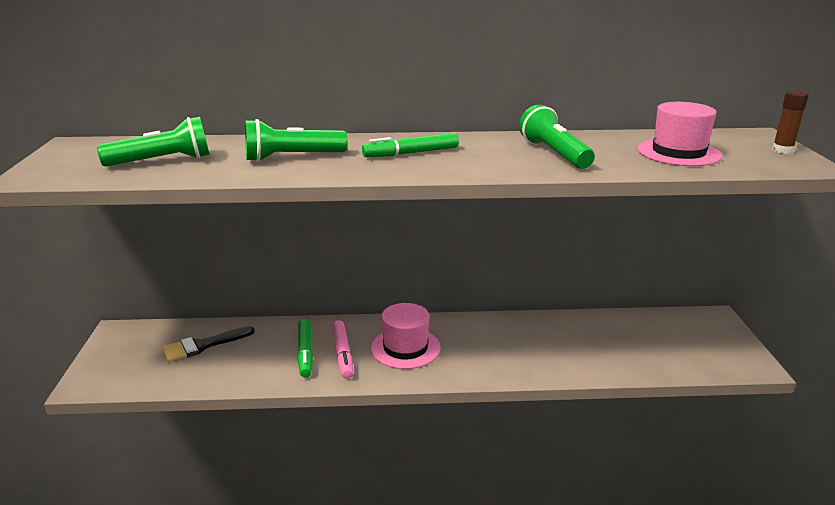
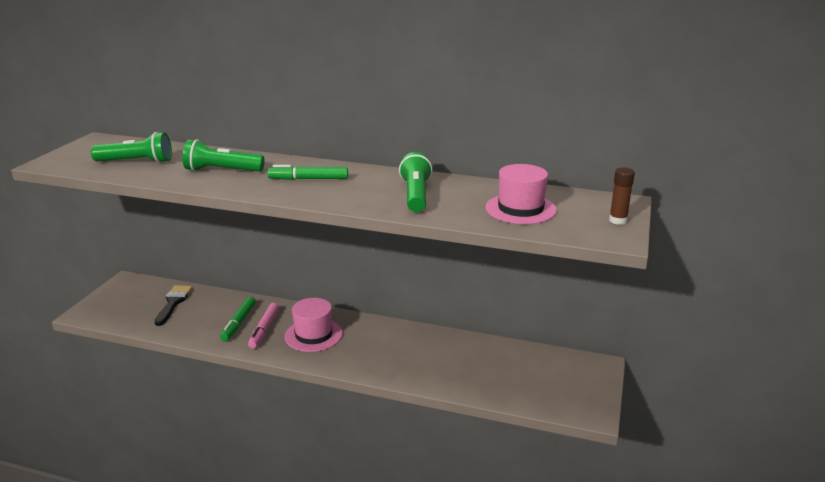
camera: 20 degrees right, 0 degrees up
(202, 346) = (173, 303): black brush -> black brush turned 105 degrees clockwise

